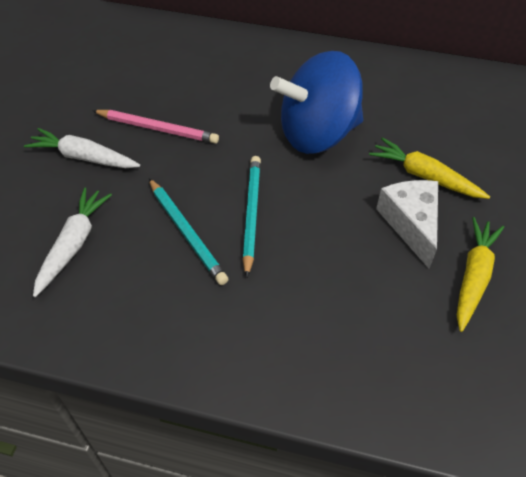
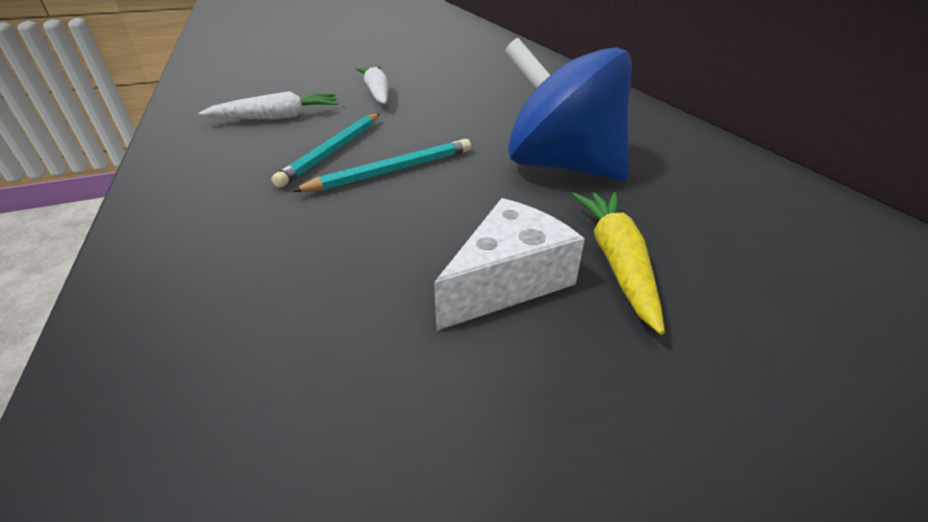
camera: 55 degrees right, 15 degrees down
(157, 129) = (446, 103): pink pencil -> none
(473, 277) = (469, 394): yellow carrot -> none

